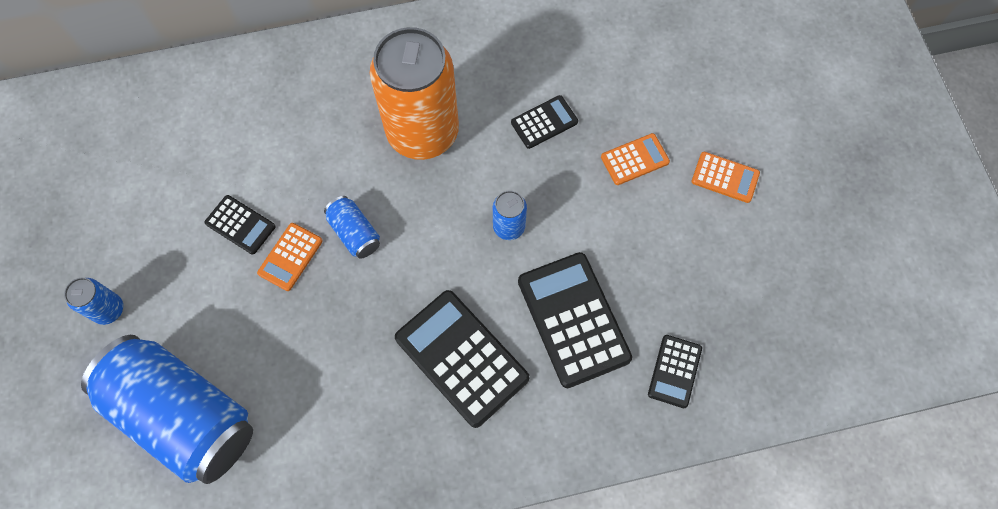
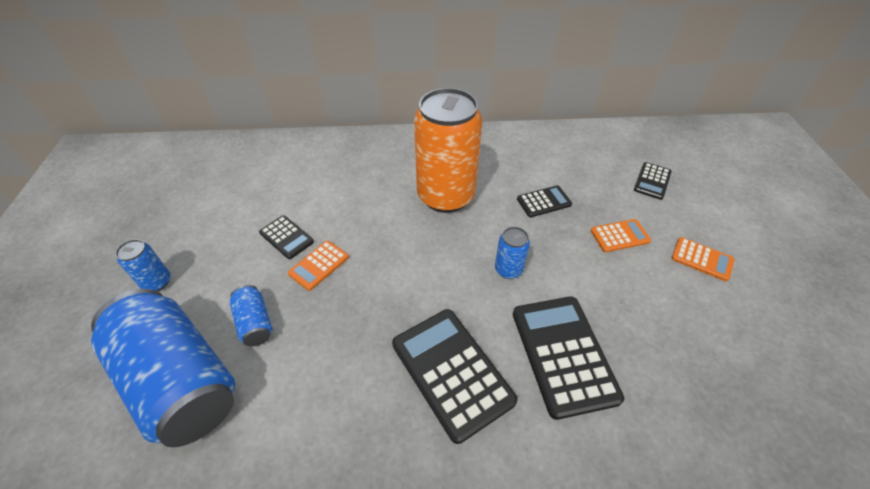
camera: 10 degrees right, 20 degrees down
(355, 233) = (376, 256): blue can -> blue can (255, 323)
(674, 371) = (669, 421): black calculator -> black calculator (652, 181)

